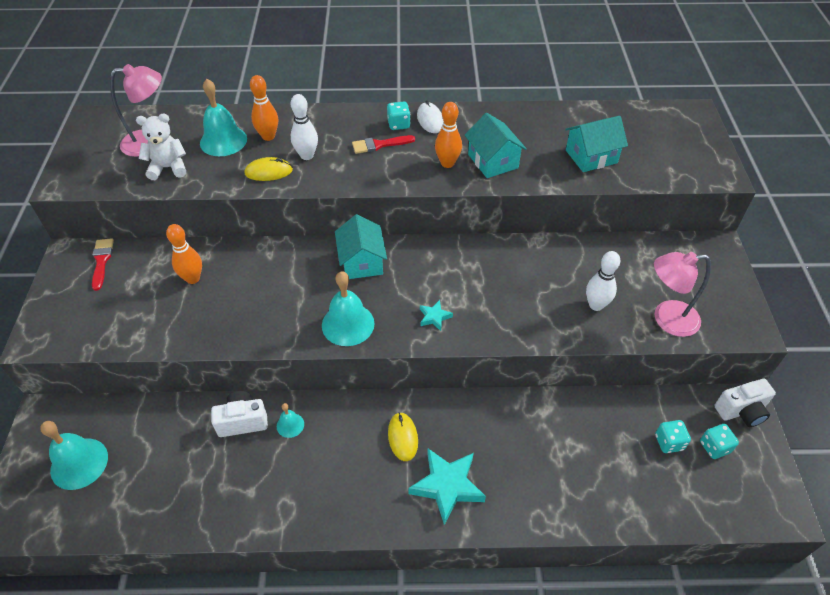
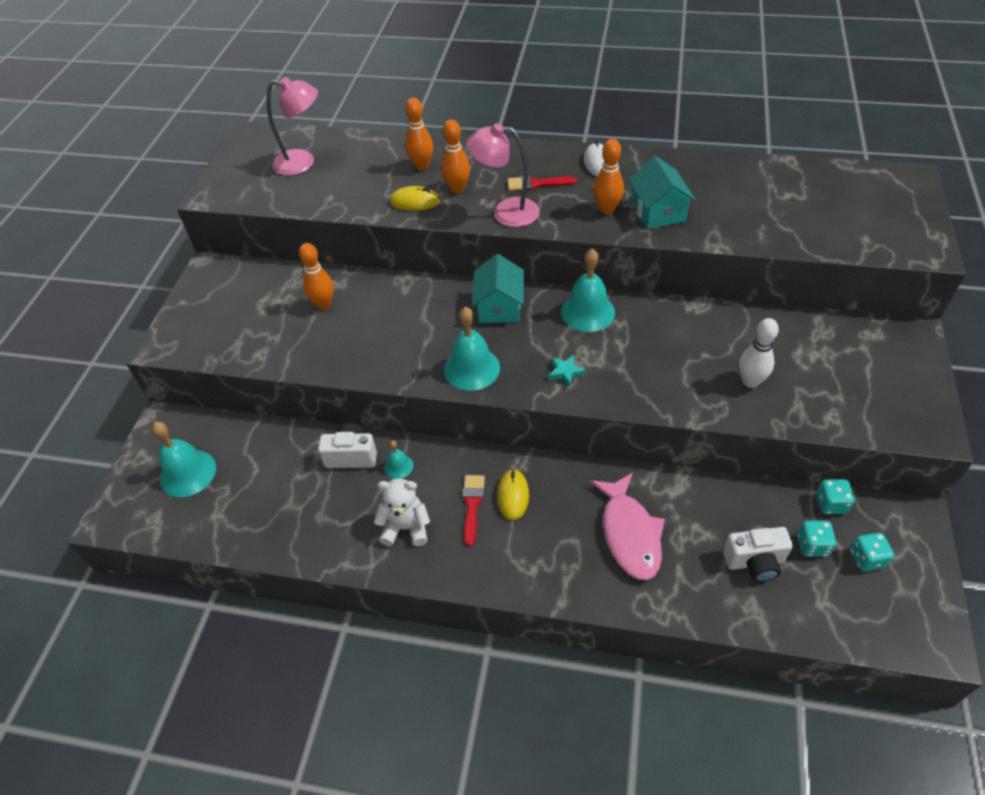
camera: 15 degrees right, 0 degrees up
(102, 261) = (239, 278): red brush -> red brush (472, 505)
(168, 168) = (315, 189): white teddy bear -> white teddy bear (406, 527)
(223, 141) = (375, 167): turquoise bell -> turquoise bell (588, 312)
(307, 155) = (457, 189): white bowling pin -> orange bowling pin
(398, 124) = (562, 164): turquoise dice -> turquoise dice (830, 504)
(447, 486) = (550, 552): turquoise star -> none
(514, 457) = (630, 534): none -> pink fish
(591, 156) = (773, 216): turquoise house -> none
(666, 319) = (831, 406): pink lamp -> pink lamp (506, 212)
(741, 411) = (908, 524): white camera -> white camera (754, 562)

